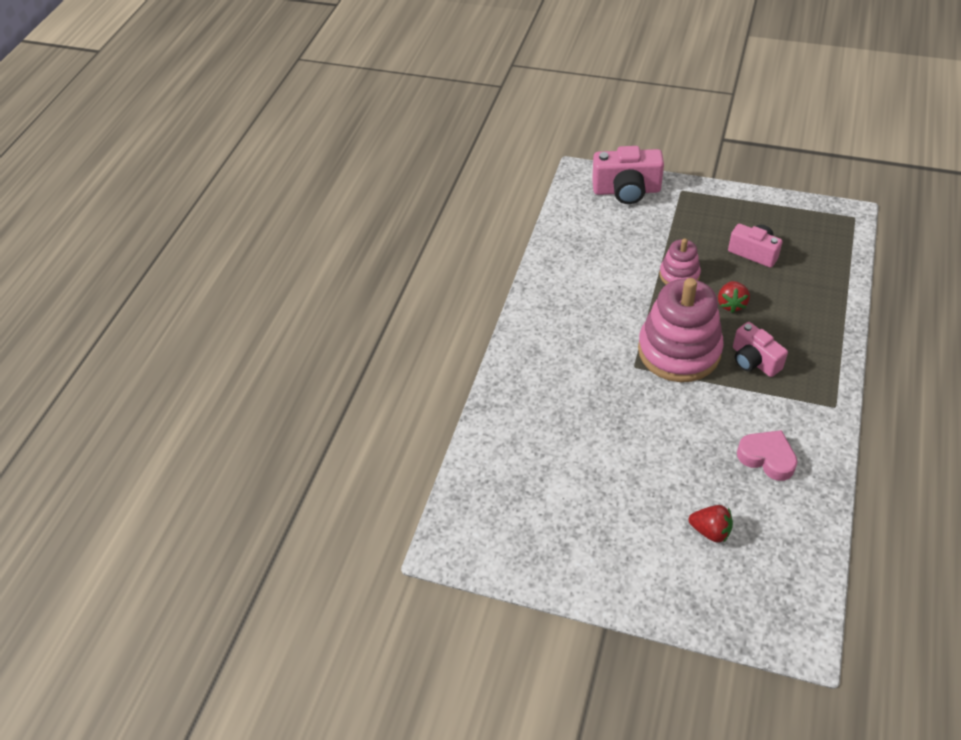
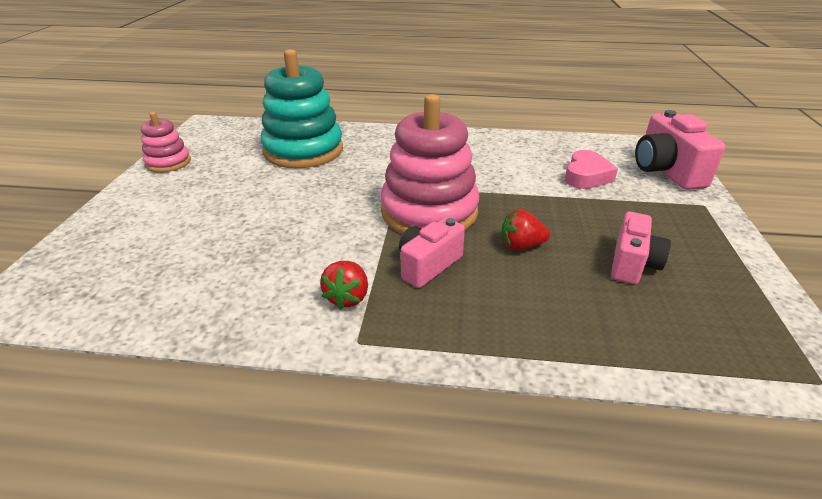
camera: 75 degrees right, 15 degrees down
(543, 441) = (303, 150): none -> turquoise stacking toy
(679, 275) = (550, 208): pink stacking toy -> pink stacking toy (168, 162)
(710, 531) = (179, 238): red strawberry -> red strawberry (347, 297)
(767, 458) = (270, 276): pink heart -> pink heart (586, 176)

